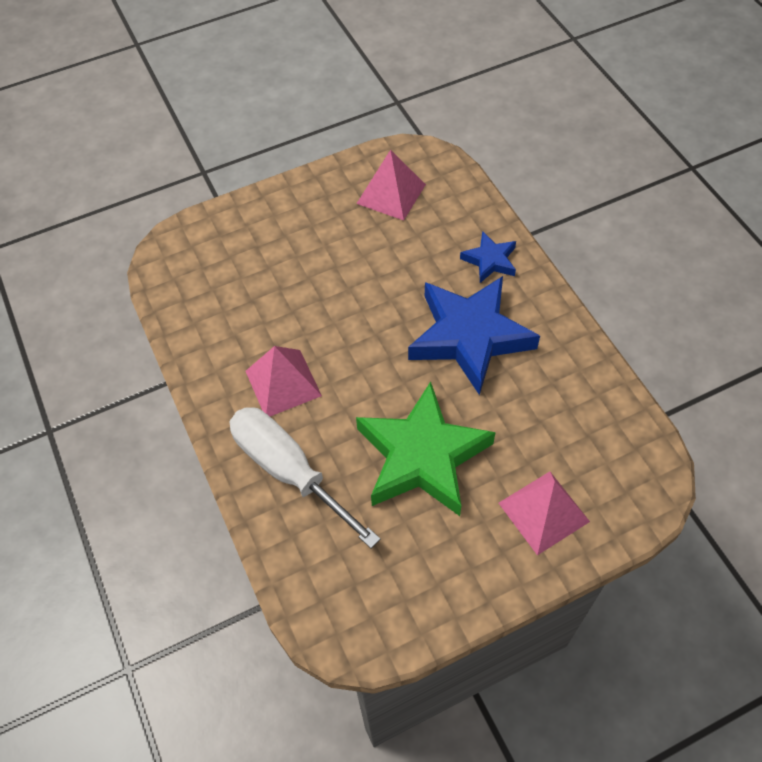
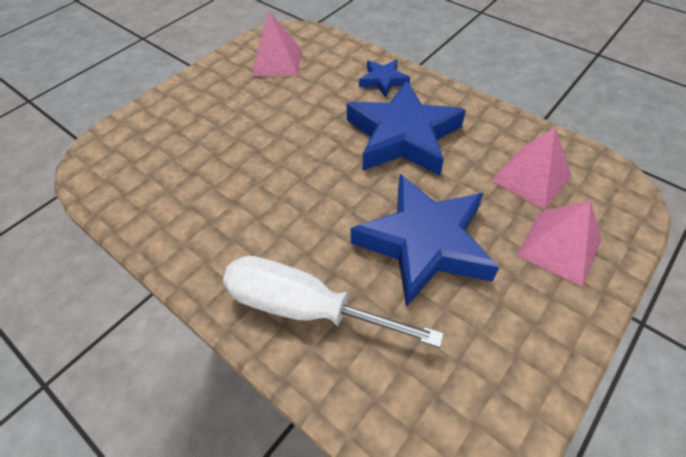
camera: 25 degrees left, 5 degrees down
(283, 383) = (257, 230): pink pyramid -> pink pyramid (531, 178)
(422, 456) = (424, 243): green star -> blue star

